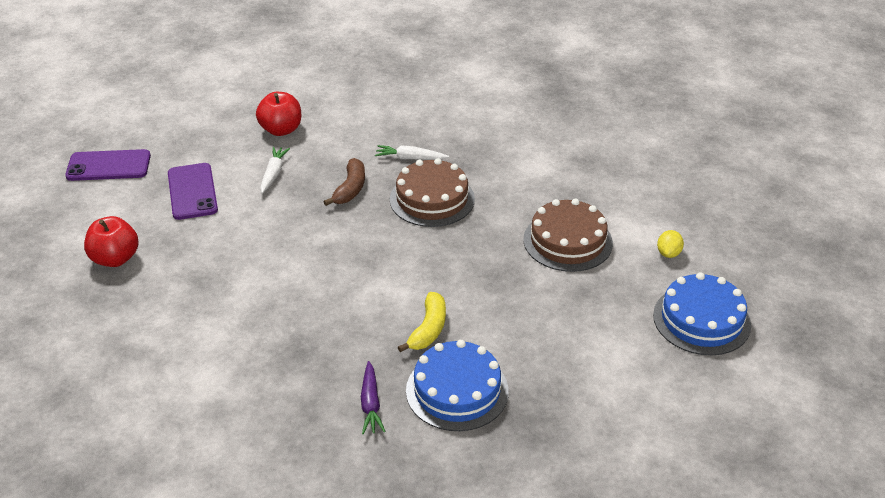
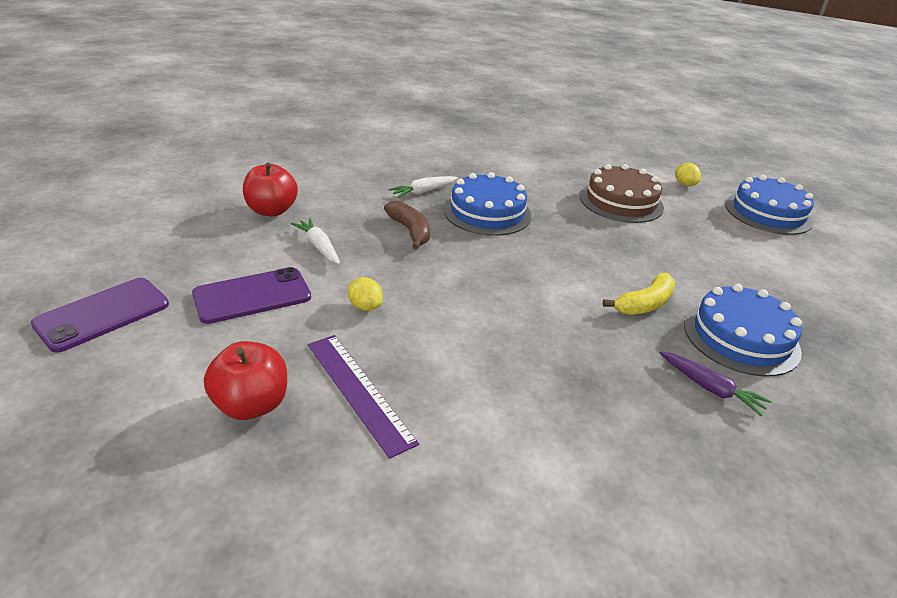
camera: 45 degrees left, 5 degrees down
(172, 282) = (359, 391): none -> purple ruler
(192, 191) = (252, 296): purple phone -> purple phone turned 60 degrees counterclockwise
(244, 232) = (365, 306): none -> yellow lemon
(428, 329) = (644, 304): yellow banana -> yellow banana turned 75 degrees clockwise
(432, 199) = (487, 212): brown cake -> blue cake

